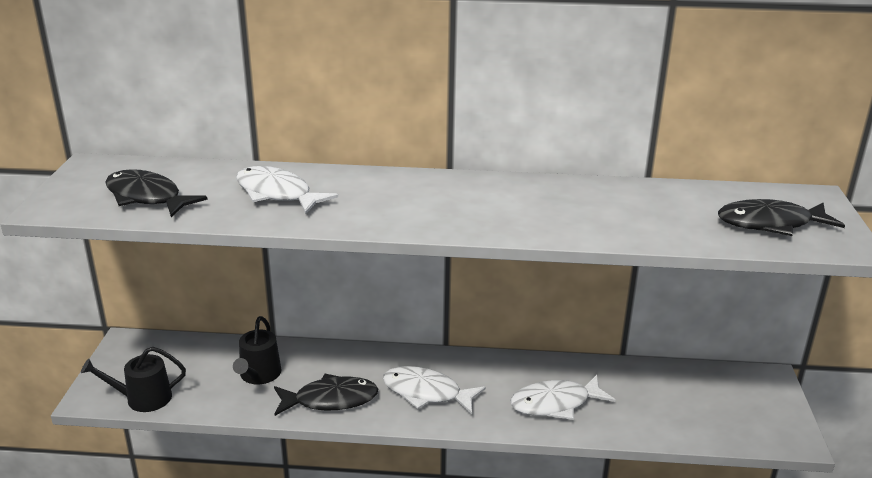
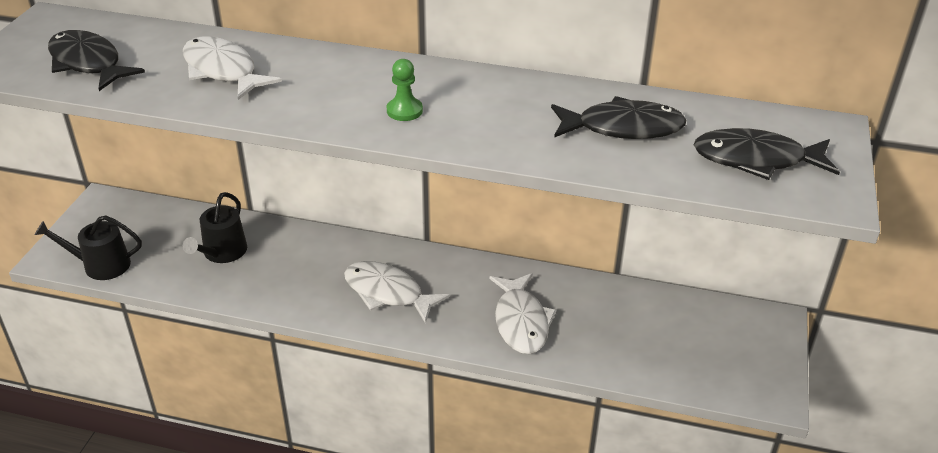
camera: 10 degrees right, 10 degrees up
(330, 400) = (286, 289): black fish -> black fish (623, 128)
(457, 212) = (404, 111): none -> green pawn
(555, 404) = (521, 322): white fish -> white fish turned 90 degrees counterclockwise

